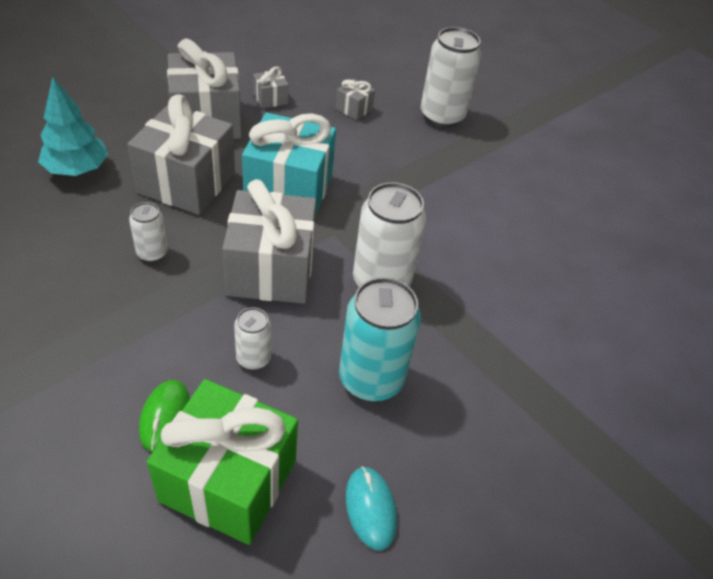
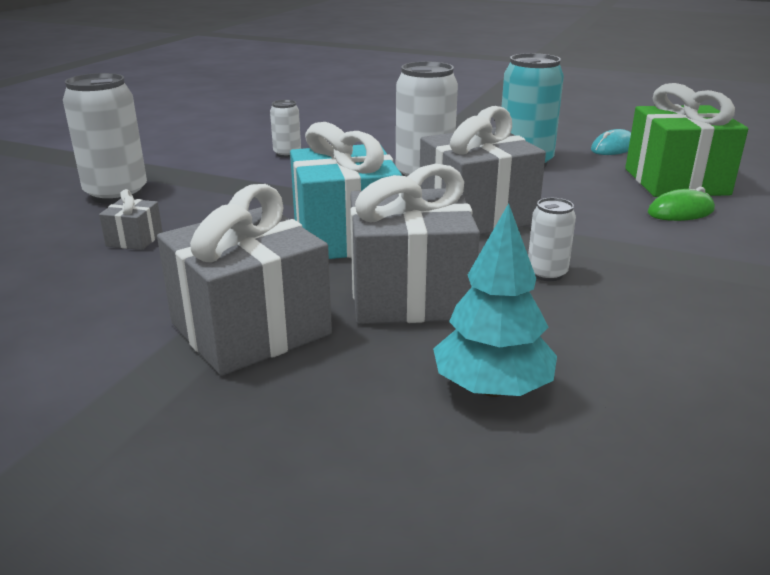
camera: 110 degrees left, 20 degrees down
(253, 358) = (577, 198): white can -> white can (287, 154)
(270, 99) = (148, 298): grey gift -> none

